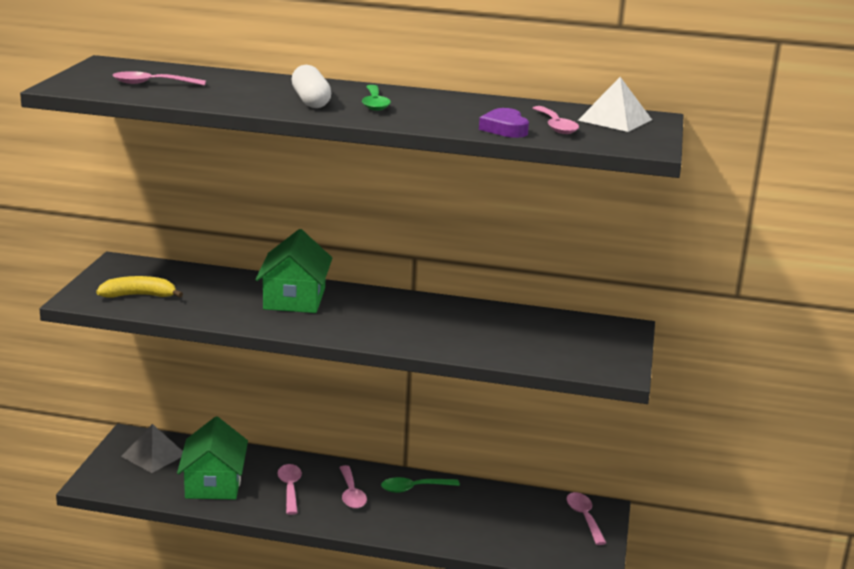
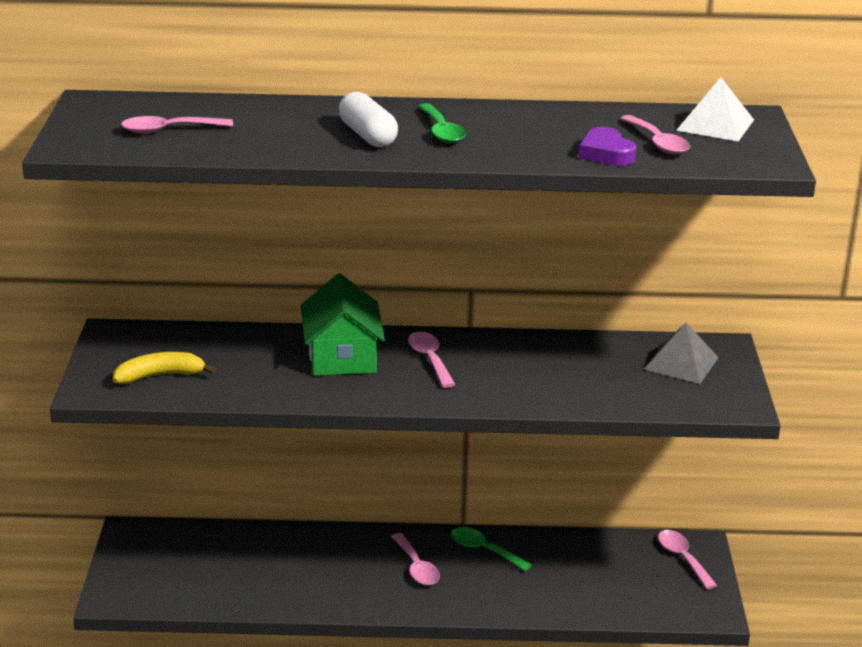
camera: 10 degrees left, 5 degrees up
(154, 455) = (168, 551): grey pyramid -> grey pyramid (681, 363)
(214, 483) = (254, 576): green house -> none
(290, 488) = (344, 570): pink spoon -> pink spoon (430, 359)
(414, 488) = (484, 550): green spoon -> green spoon turned 60 degrees clockwise

